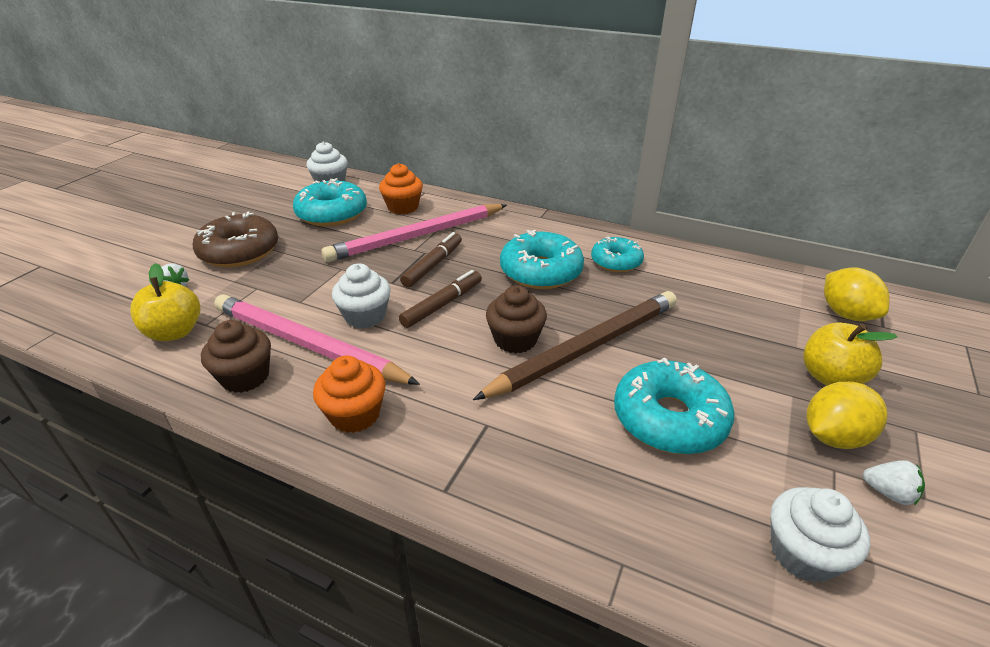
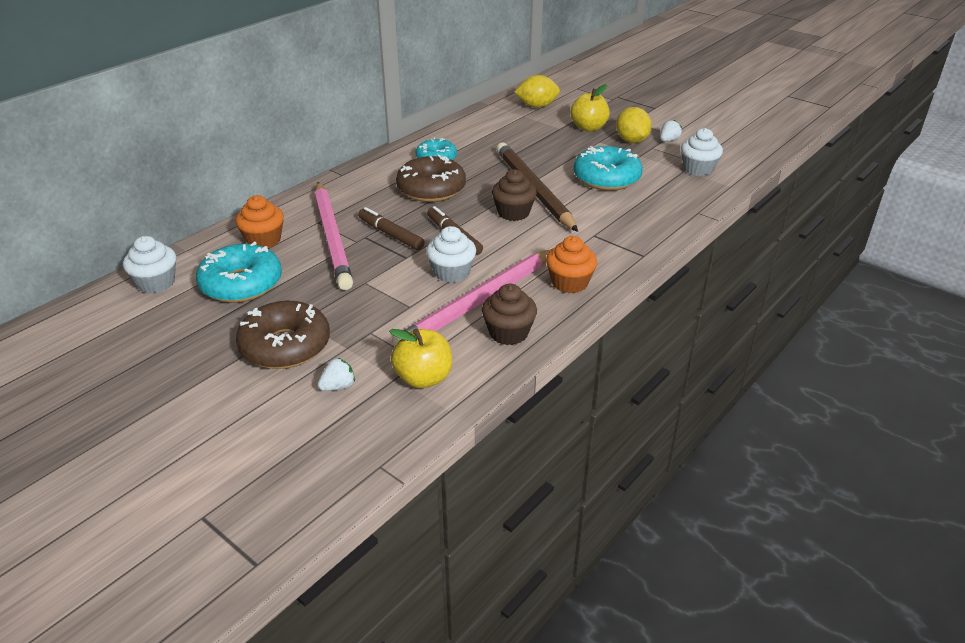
camera: 75 degrees left, 0 degrees up
(541, 271) = (431, 189): turquoise donut -> brown donut

